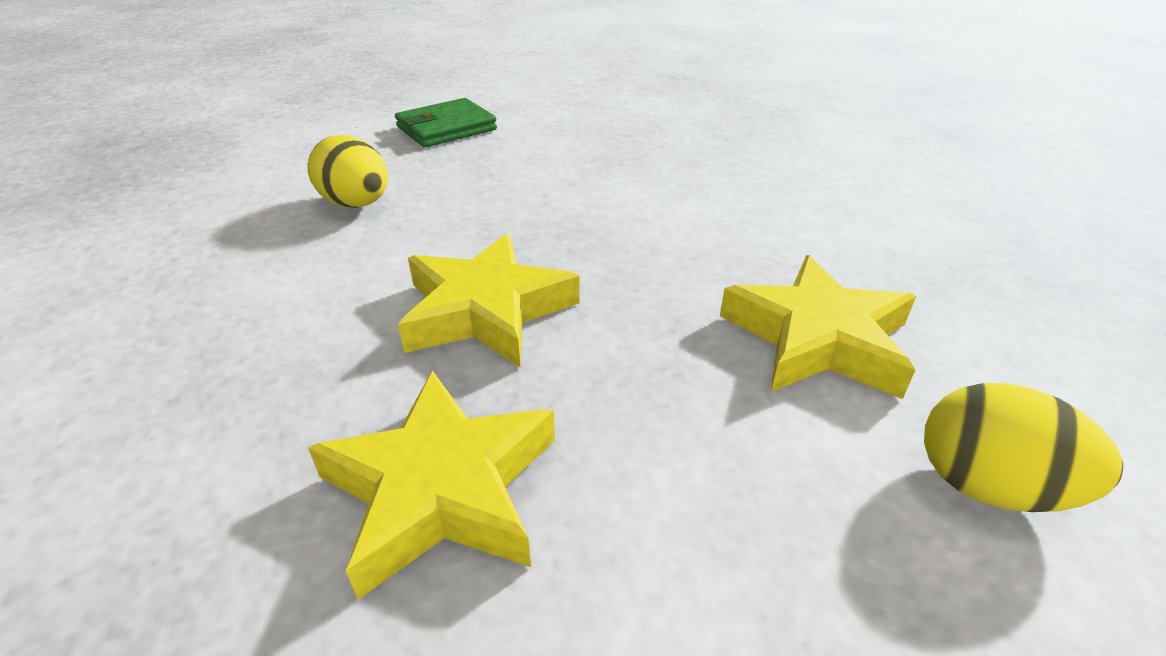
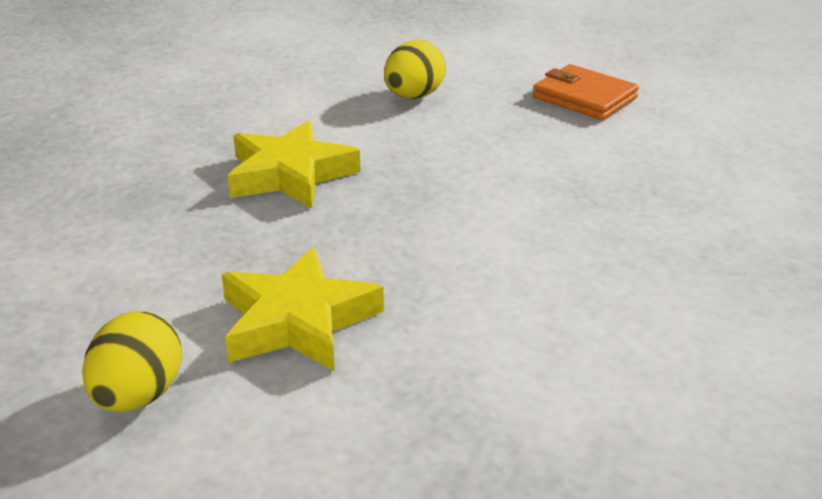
camera: 75 degrees right, 5 degrees down
(442, 488) = (124, 193): yellow star -> none
(446, 128) = (584, 98): green wallet -> orange wallet

